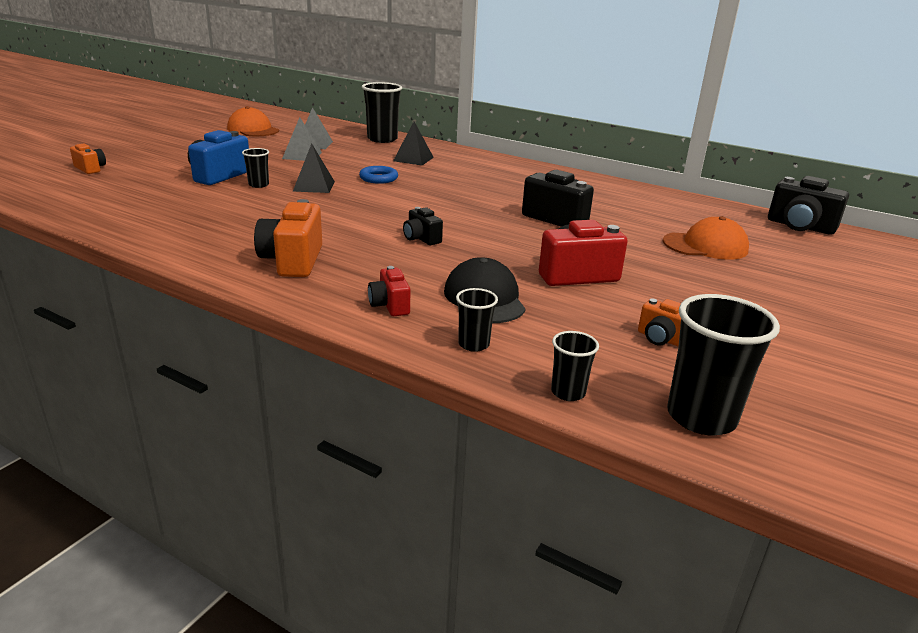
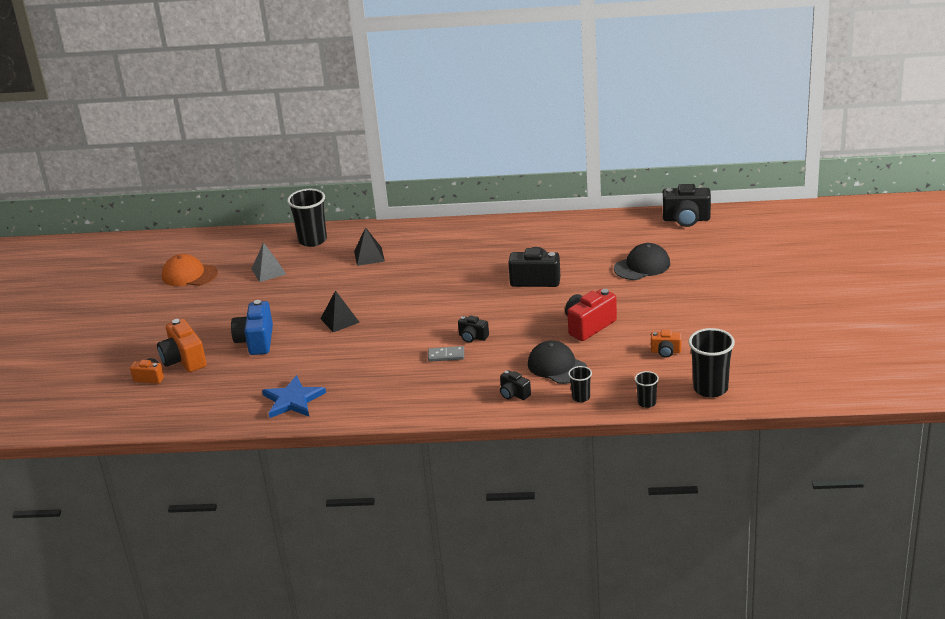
camera: 25 degrees left, 5 degrees up
(159, 222) = (293, 400): none -> blue star
(258, 185) = (300, 337): black cup -> none
(293, 261) = (421, 390): orange camera -> orange camera (184, 360)
(302, 155) = (280, 290): grey pyramid -> none
(369, 243) = (446, 355): none -> grey domino
(378, 178) = (373, 291): blue ring -> none
(390, 305) = (514, 394): red camera -> black camera
(705, 246) = (642, 266): orange cap -> black cap

